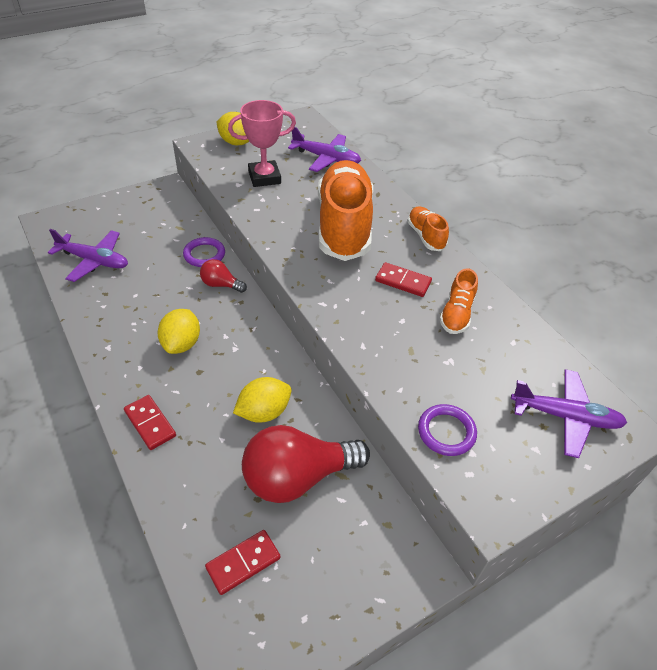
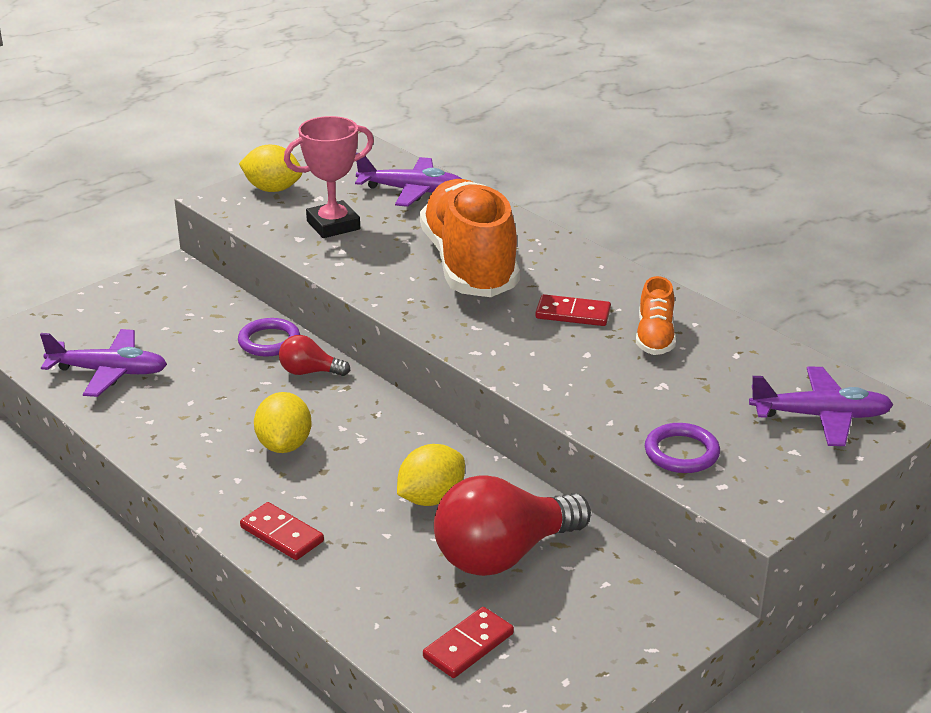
camera: 10 degrees left, 15 degrees down
(425, 236) = (585, 261): orange shoe -> none

